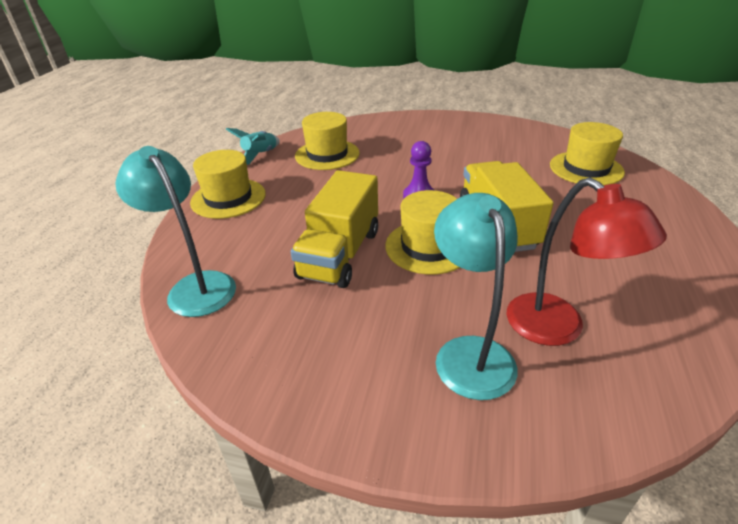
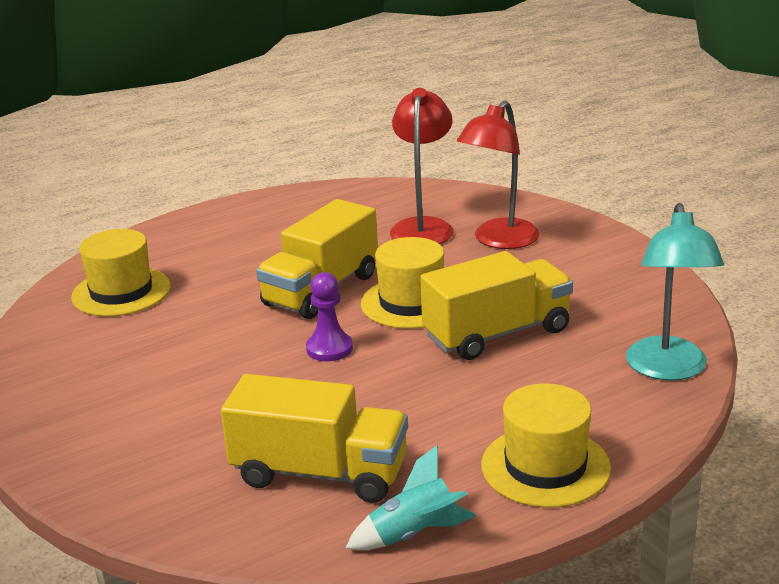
camera: 135 degrees left, 10 degrees down
(327, 154) = (320, 473): yellow hat -> yellow truck
(469, 353) = (499, 241): turquoise lamp -> red lamp

